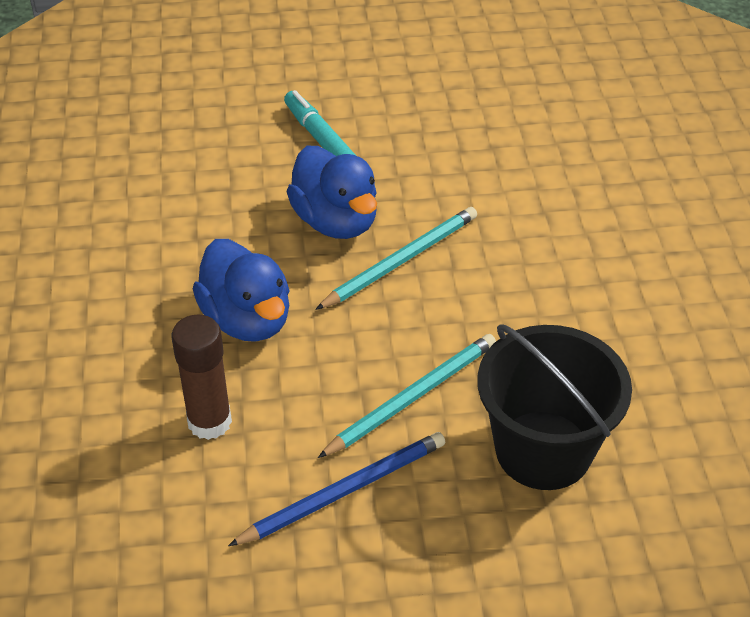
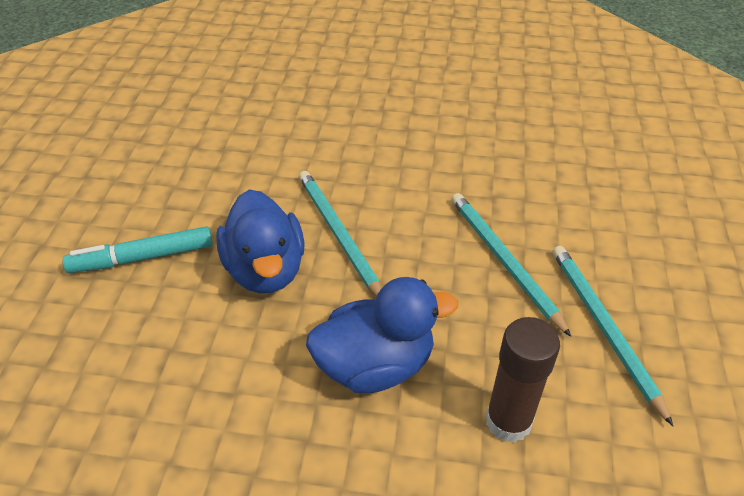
camera: 75 degrees left, 0 degrees up
(336, 221) = (265, 270): blue duck -> blue duck turned 90 degrees clockwise
(344, 491) = (604, 328): blue pencil -> turquoise pencil
(543, 450) = (570, 198): black bucket -> none

